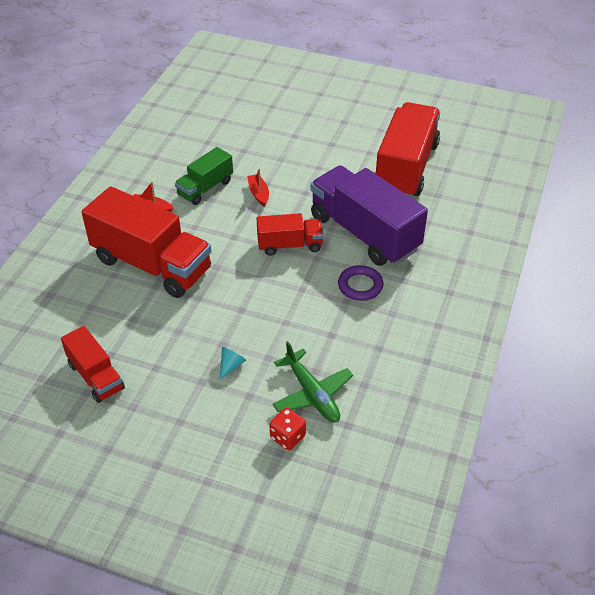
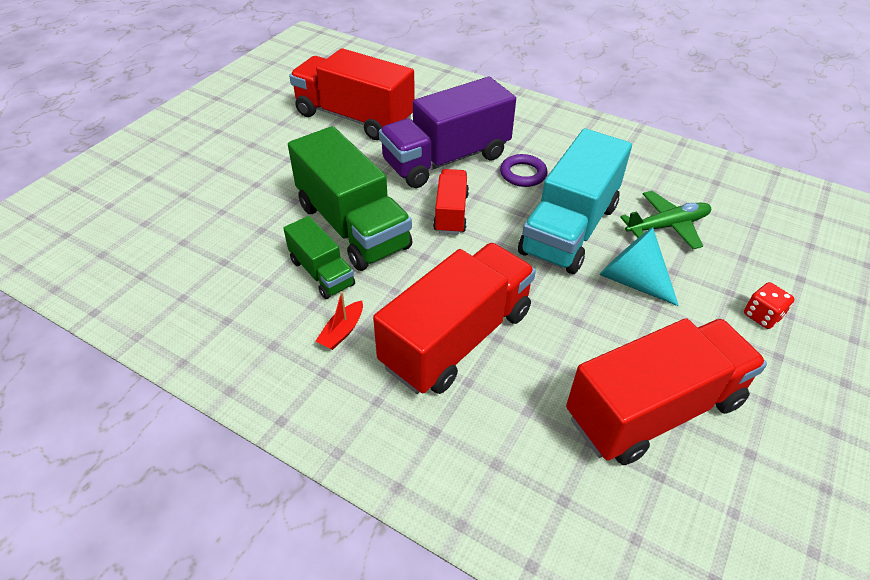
camera: 80 degrees left, 0 degrees up
(96, 376) = (654, 409): red truck -> red truck, size x1.87
(231, 365) = (632, 280): turquoise cone -> turquoise cone, size x2.19
(258, 193) = (352, 226): red boat -> green truck
(287, 437) = (723, 249): red dice -> red dice (762, 316)
(288, 322) = (569, 229): none -> turquoise truck

